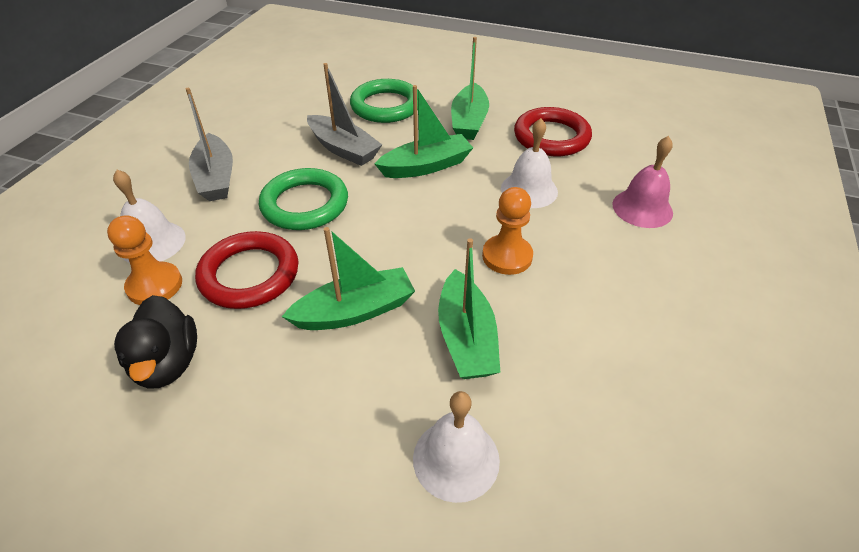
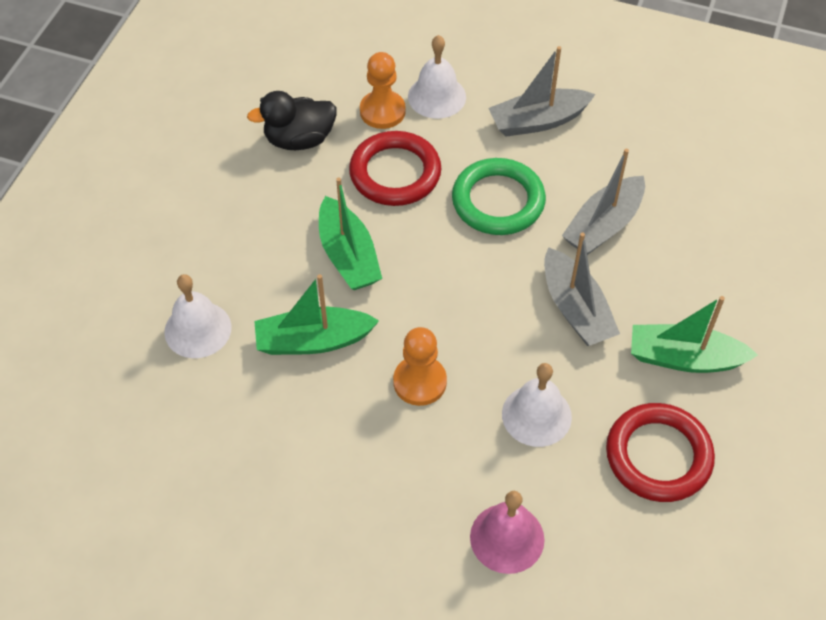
camera: 90 degrees right, 10 degrees up
(386, 106) = (709, 263): green ring -> none
(426, 166) = (575, 309): green boat -> grey boat

